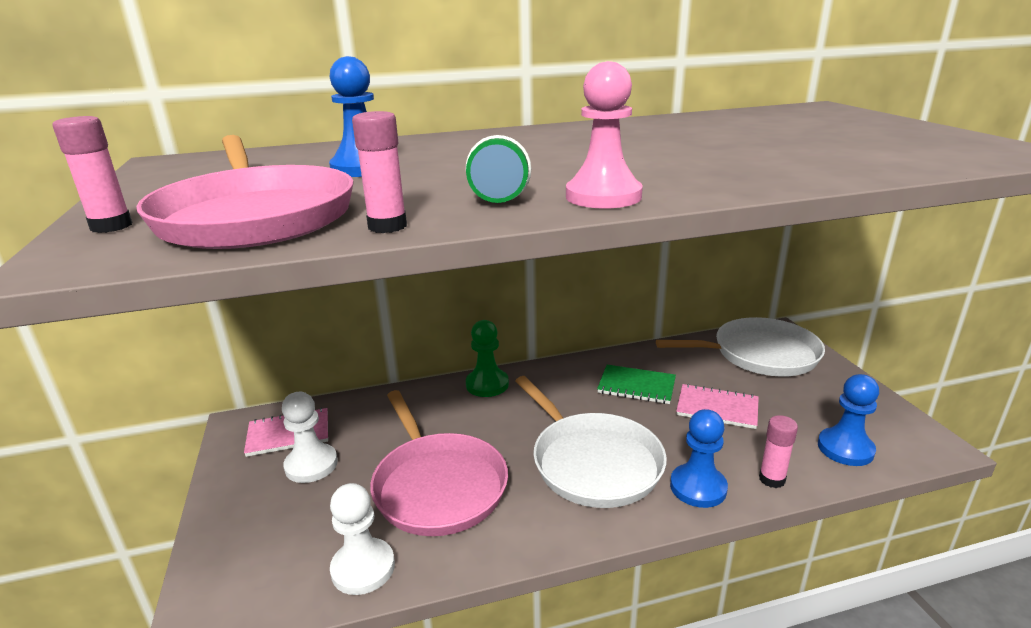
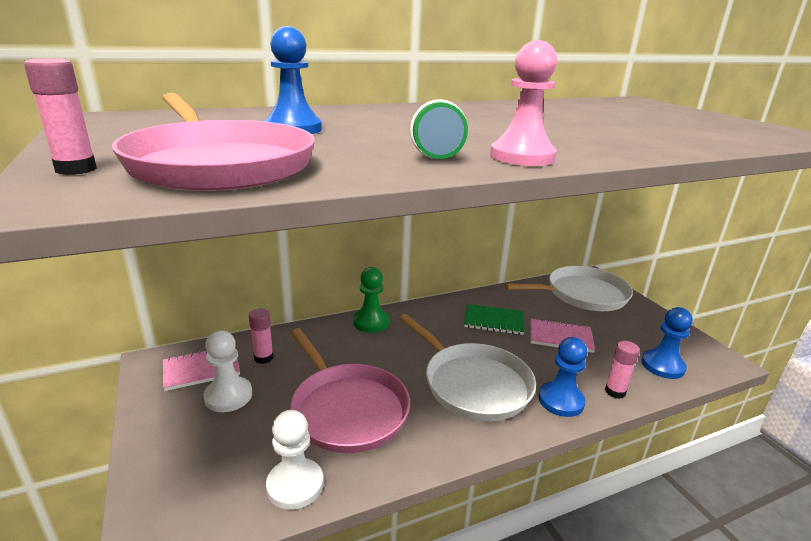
camera: 10 degrees left, 0 degrees up
(387, 226) = (352, 175): pink glue stick -> pink glue stick (263, 358)

